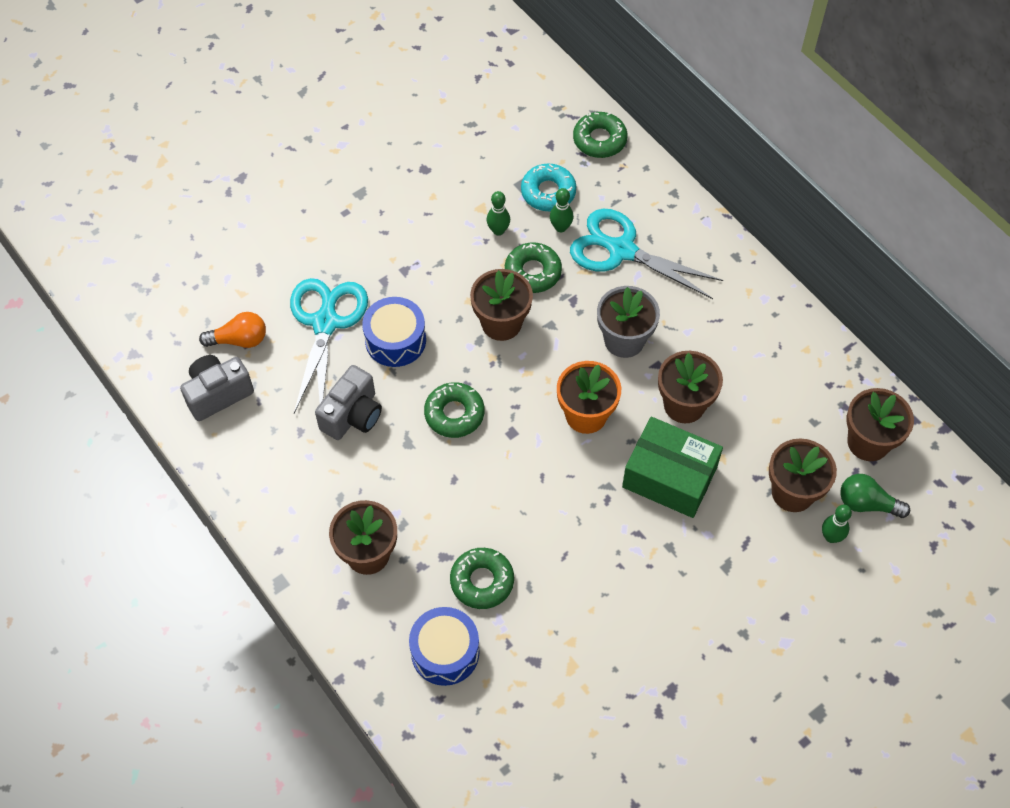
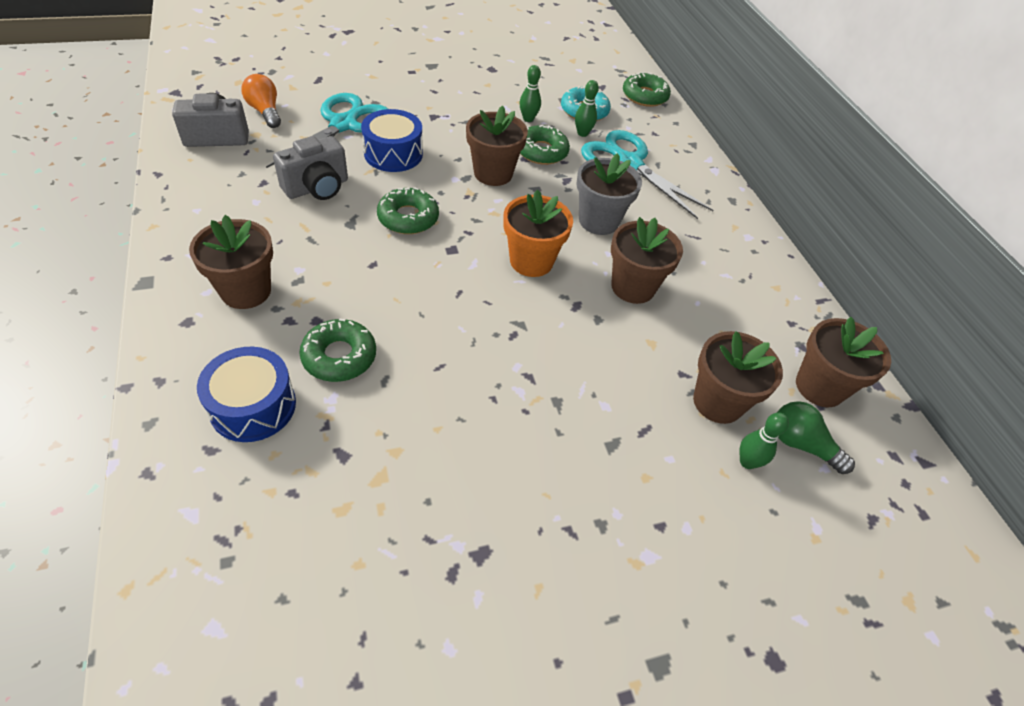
camera: 15 degrees right, 10 degrees down
(239, 340) = (265, 111): orange light bulb -> orange light bulb turned 135 degrees counterclockwise
(669, 477) = (588, 339): green box -> none

